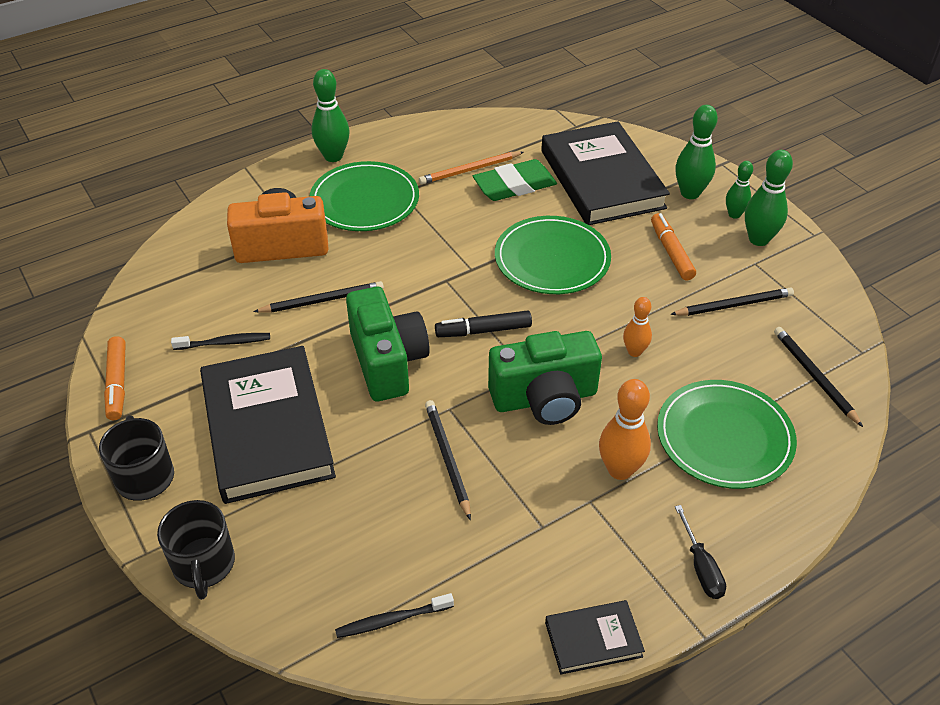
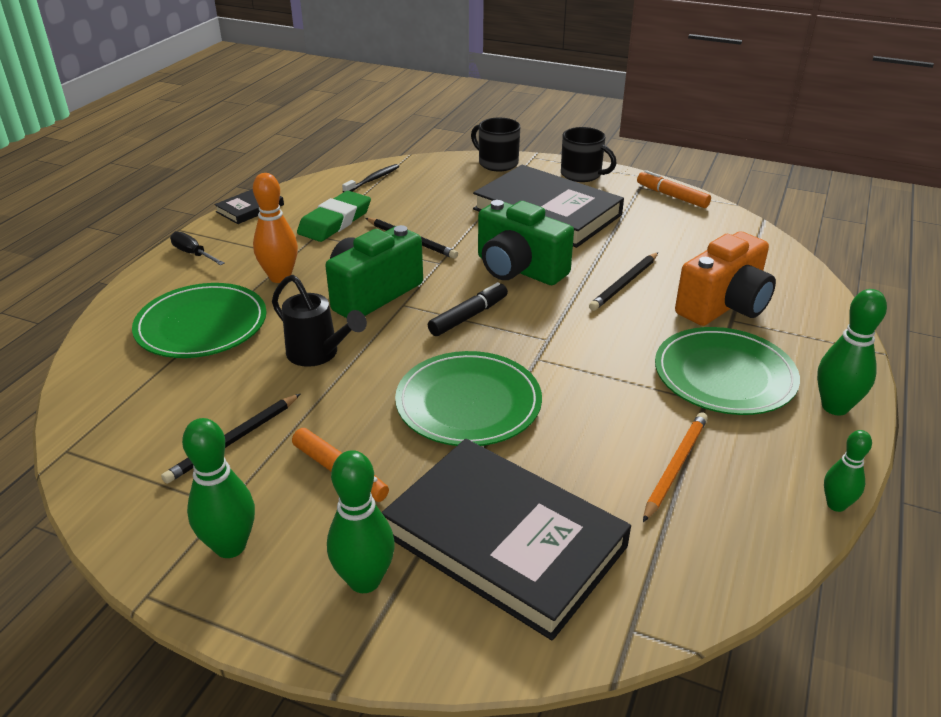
camera: 145 degrees right, 10 degrees down
(224, 343) = (647, 235): black toothbrush -> none
(514, 185) = (600, 472): green eraser -> green eraser (335, 221)
(634, 352) = (318, 354): orange bowling pin -> black watering can
(734, 214) = (281, 573): green bowling pin -> green bowling pin (836, 505)
(814, 376) = (122, 404): black pencil -> none

